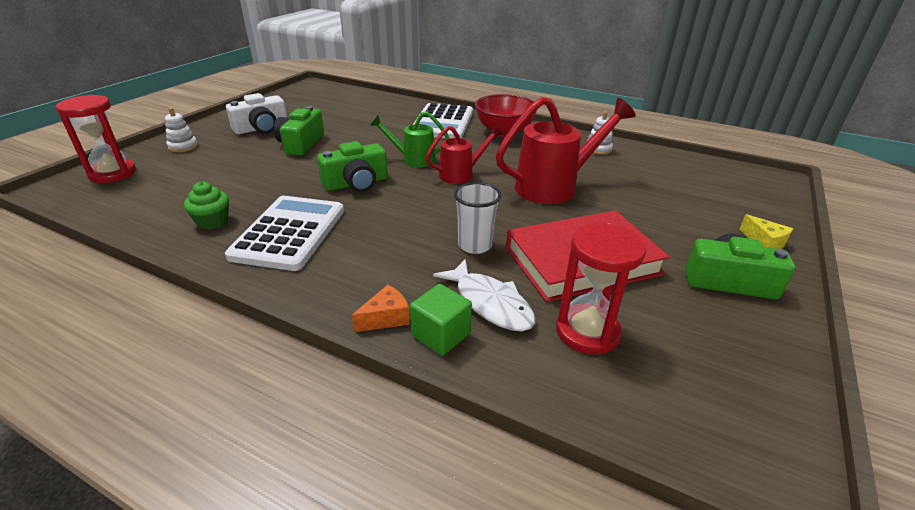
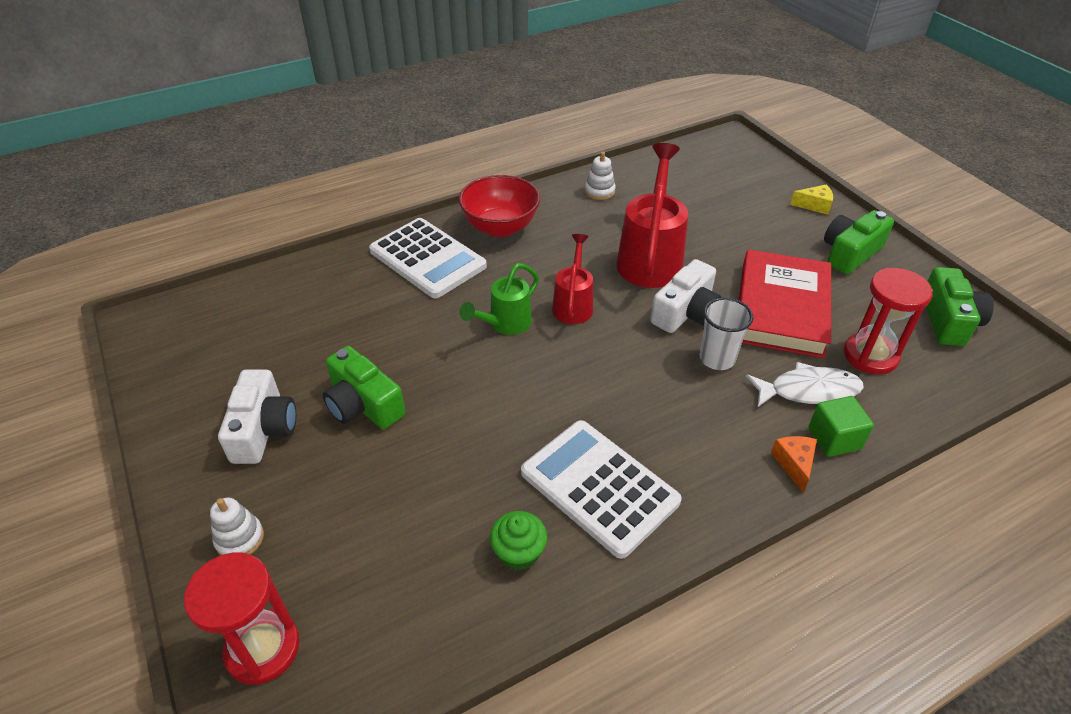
camera: 55 degrees left, 10 degrees up
(356, 183) = (525, 392): green camera -> green camera (948, 320)
(512, 217) = (685, 312): none -> white camera

